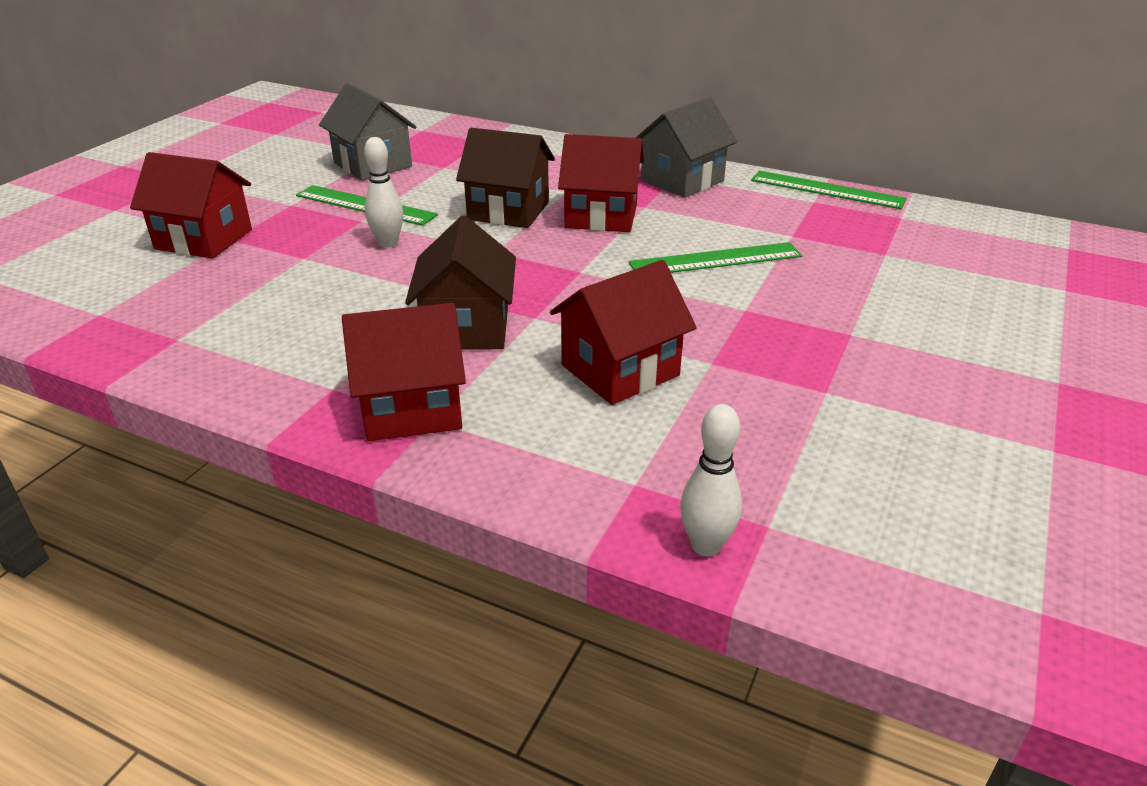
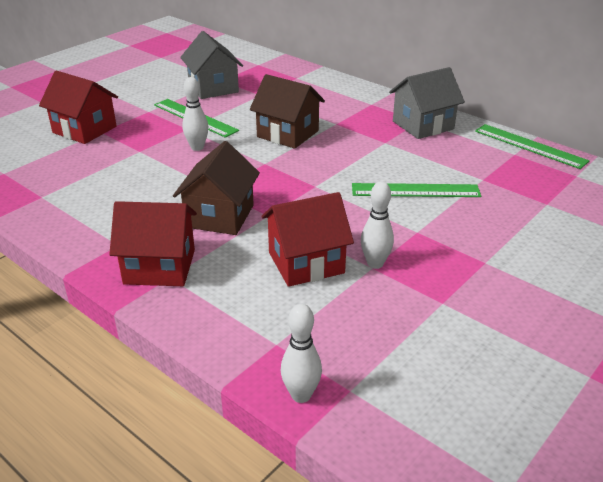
camera: 15 degrees right, 0 degrees up
(601, 216) = (350, 146): red house -> none
(713, 357) = (375, 263): none -> white bowling pin

